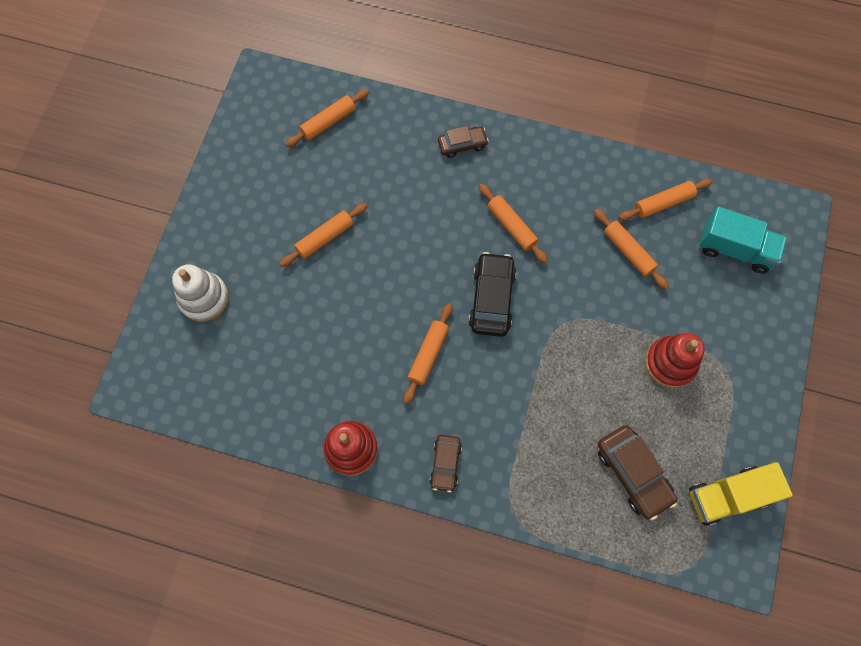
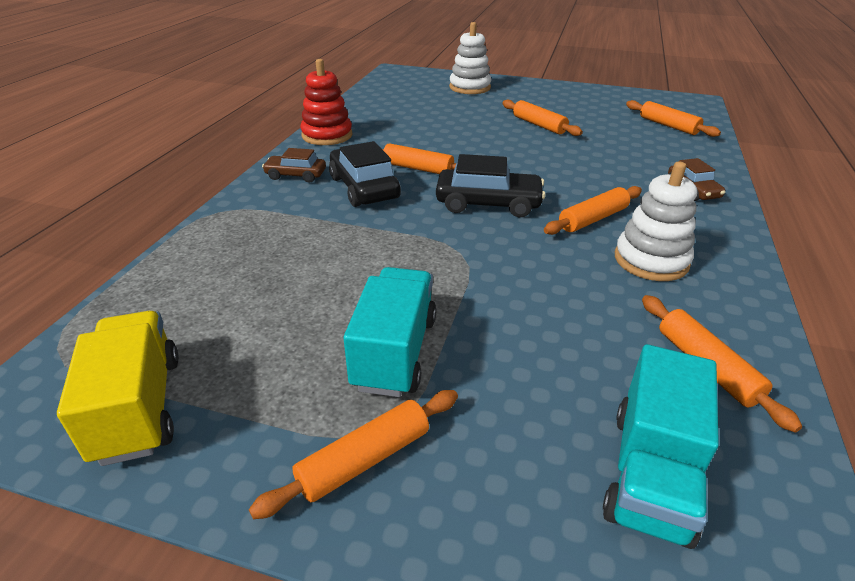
camera: 90 degrees right, 35 degrees down
(468, 399) = (364, 188): none -> black car
(564, 202) = (651, 260): none -> white stacking toy
(628, 251) = (591, 318): orange rolling pin -> orange rolling pin (364, 460)
(633, 473) = (228, 301): brown car -> none
(670, 363) = (394, 352): red stacking toy -> turquoise truck

